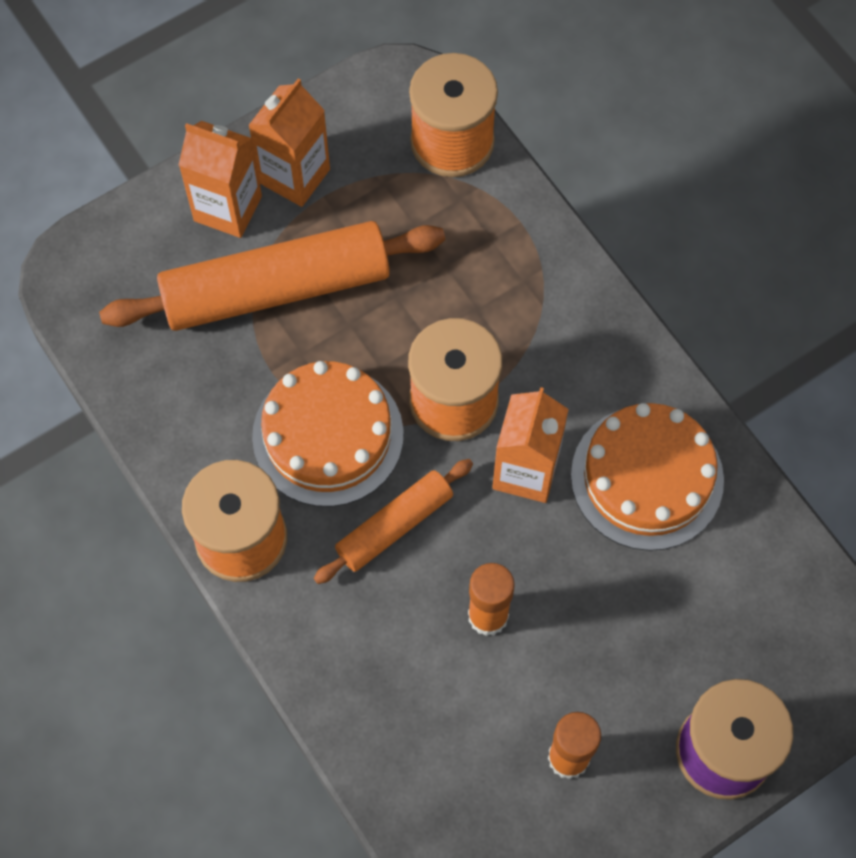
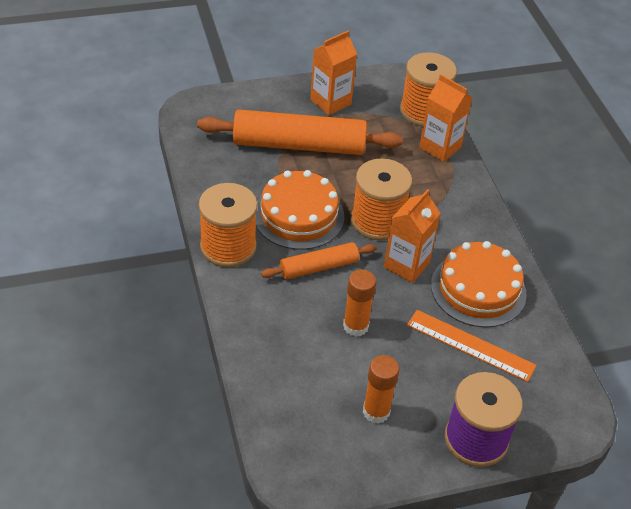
camera: 15 degrees right, 20 degrees down
(228, 208) = (288, 105): orange carton -> orange carton (440, 147)
(666, 587) = (470, 345): none -> orange ruler

